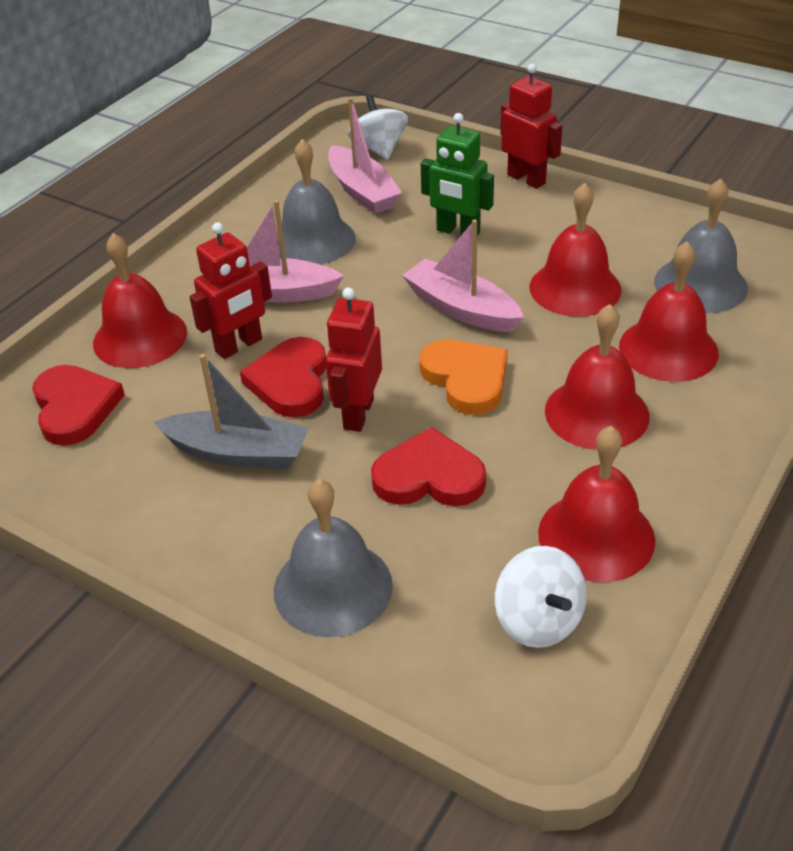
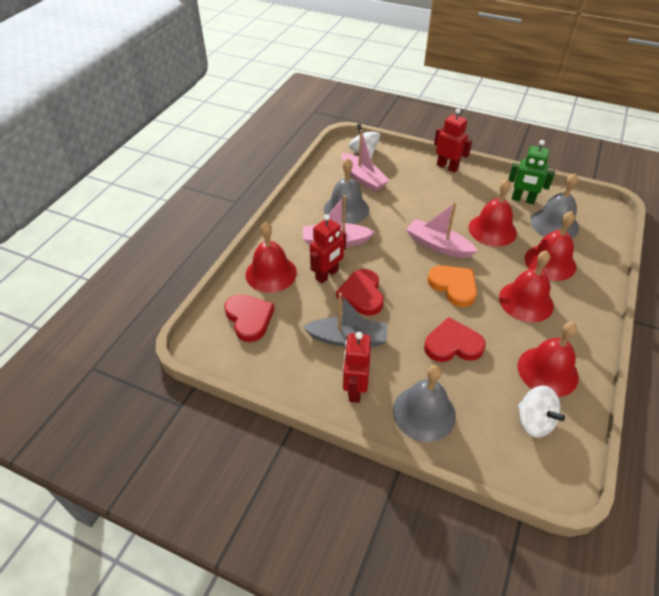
camera: 10 degrees left, 5 degrees up
(358, 414) = (404, 311): red robot -> red robot (354, 389)
(458, 232) = (421, 200): green robot -> green robot (523, 200)

